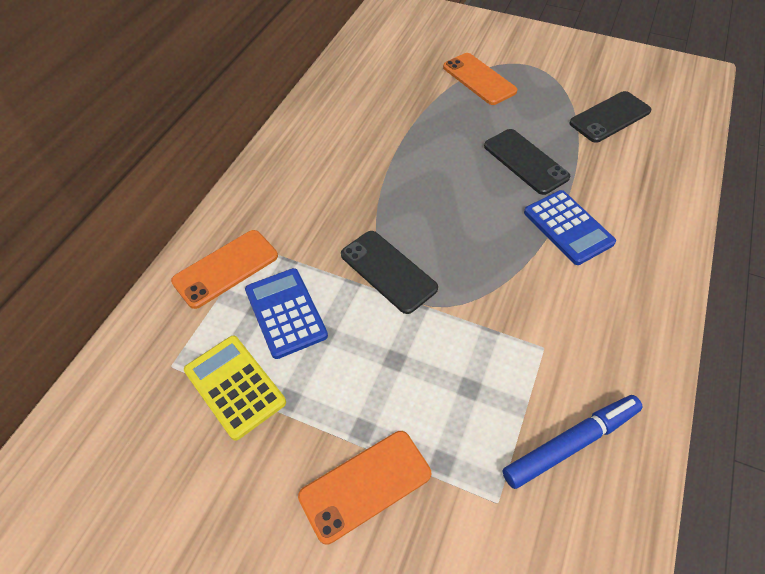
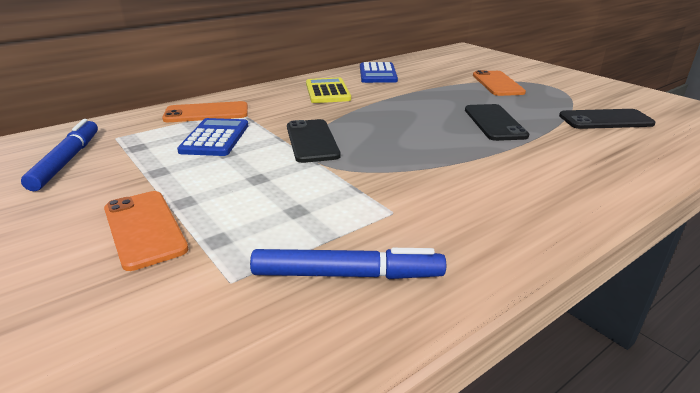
camera: 30 degrees right, 25 degrees down
(165, 433) = (67, 161): none -> blue marker
(235, 386) = (136, 156): yellow calculator -> yellow calculator (327, 91)
(365, 485) = (144, 228): orange phone -> orange phone turned 60 degrees clockwise
(568, 227) = (497, 160): blue calculator -> blue calculator (377, 74)

